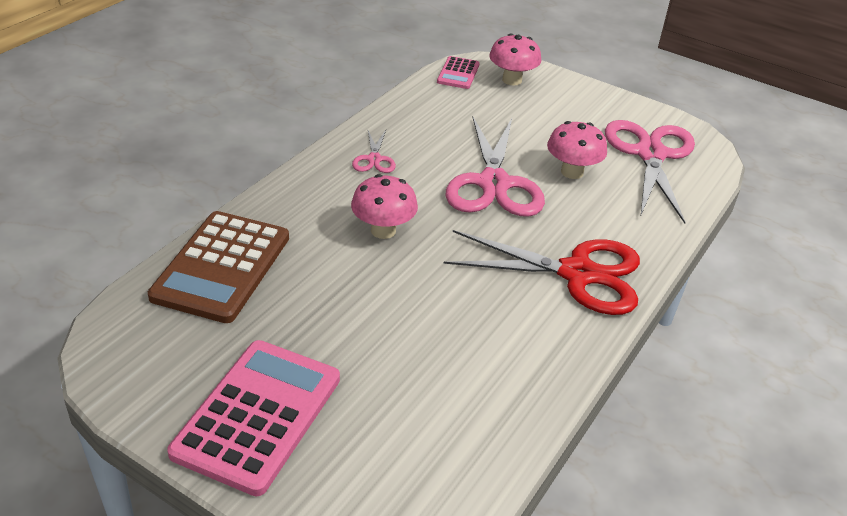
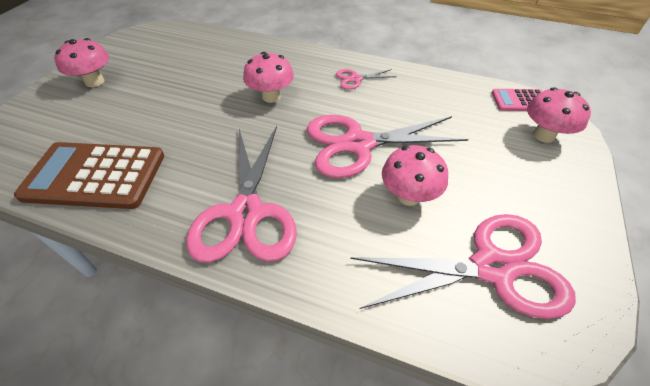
camera: 80 degrees right, 10 degrees up
(222, 267) = (217, 47): brown calculator -> brown calculator (95, 176)
(258, 415) = (95, 82): pink calculator -> pink mushroom
(577, 274) = (246, 213): red scissors -> pink scissors

